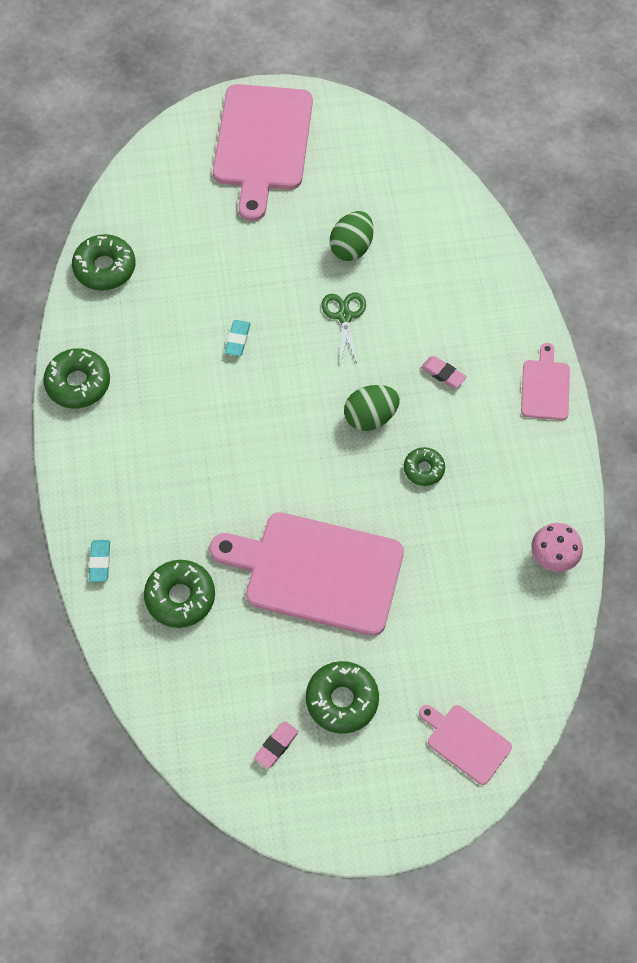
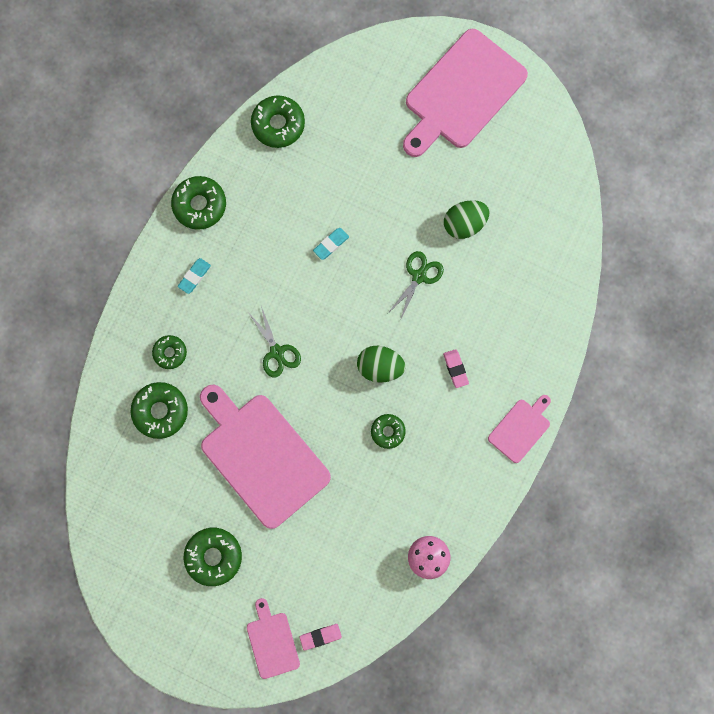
camera: 35 degrees right, 15 degrees up
(100, 562) = (126, 350): turquoise eraser -> turquoise eraser (194, 276)
(149, 536) = (170, 353): none -> green donut
(258, 467) = (277, 352): none -> green scissors
(276, 746) = (150, 557): pink eraser -> pink eraser (320, 636)

